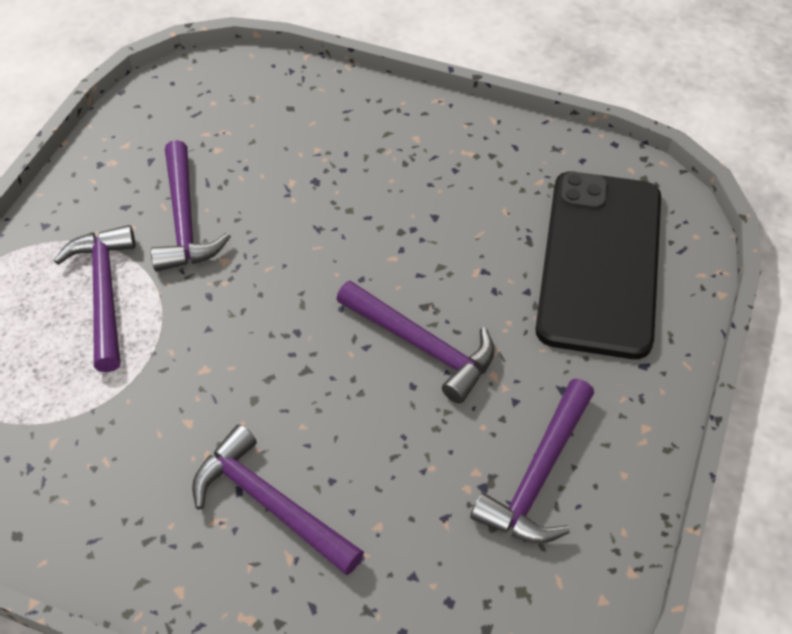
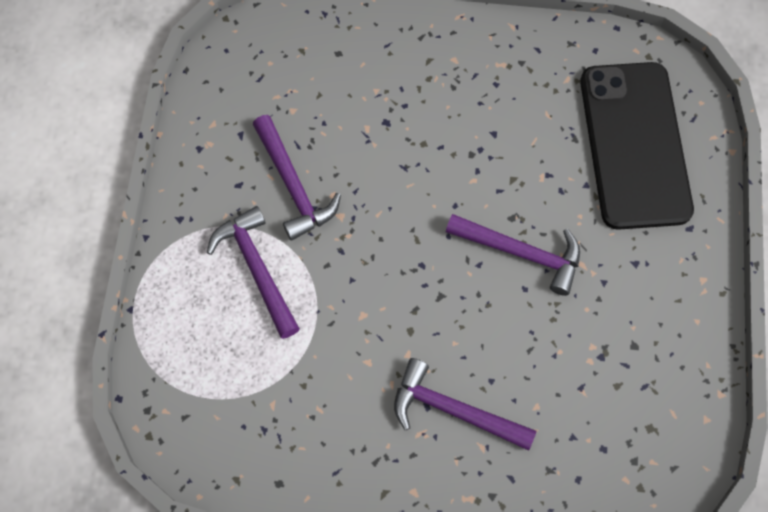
camera: 15 degrees left, 15 degrees up
(538, 475) = (637, 337): purple hammer -> none

